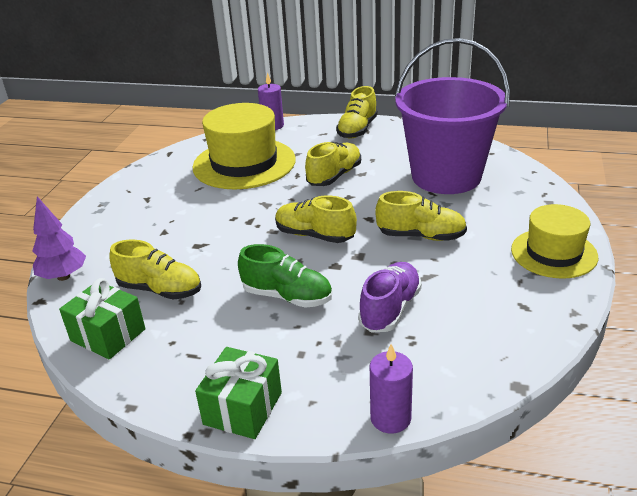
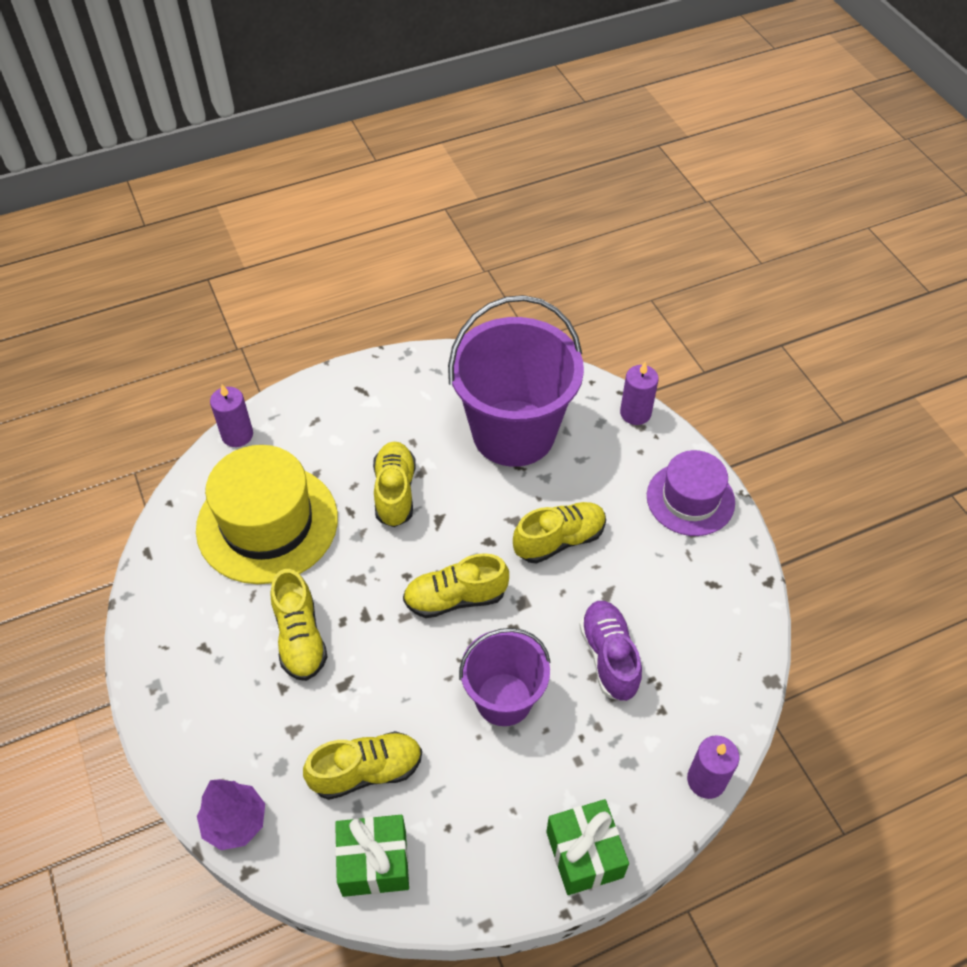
camera: 40 degrees left, 20 degrees up
(287, 296) = (504, 699): green shoe -> purple bucket
(357, 130) = (351, 395): yellow shoe -> yellow shoe (300, 637)
(553, 196) = (635, 413): none -> purple candle
(554, 253) = (690, 499): yellow hat -> purple hat

